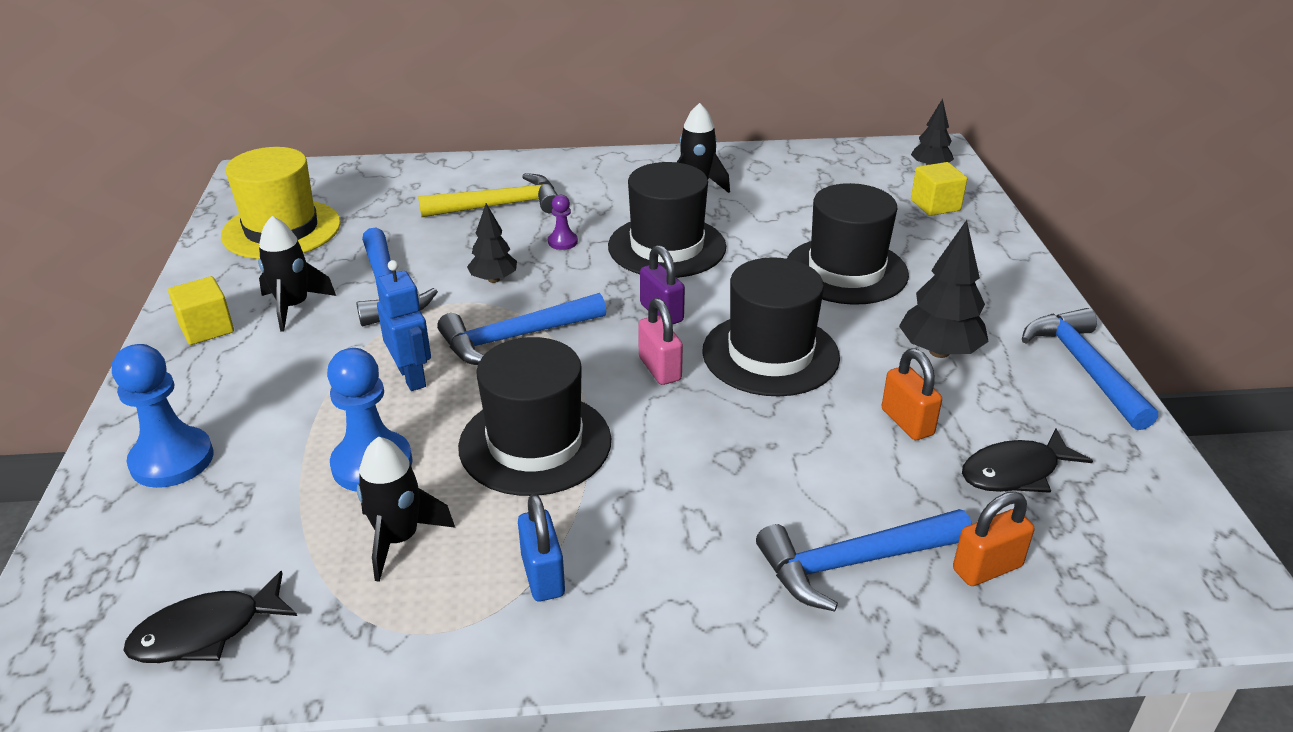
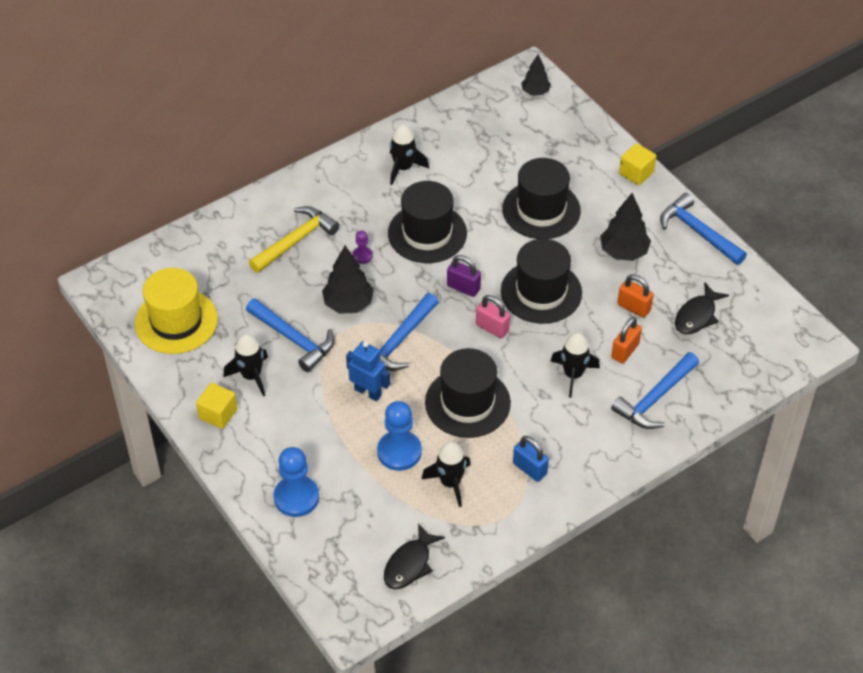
camera: 30 degrees left, 15 degrees up
(494, 279) = (348, 304): black tree -> black tree, size x1.57
(734, 472) = (573, 375): none -> black rocket
(935, 205) = (558, 129): yellow cube -> yellow cube (636, 173)
(987, 568) = (710, 375): orange padlock -> orange padlock (625, 351)

